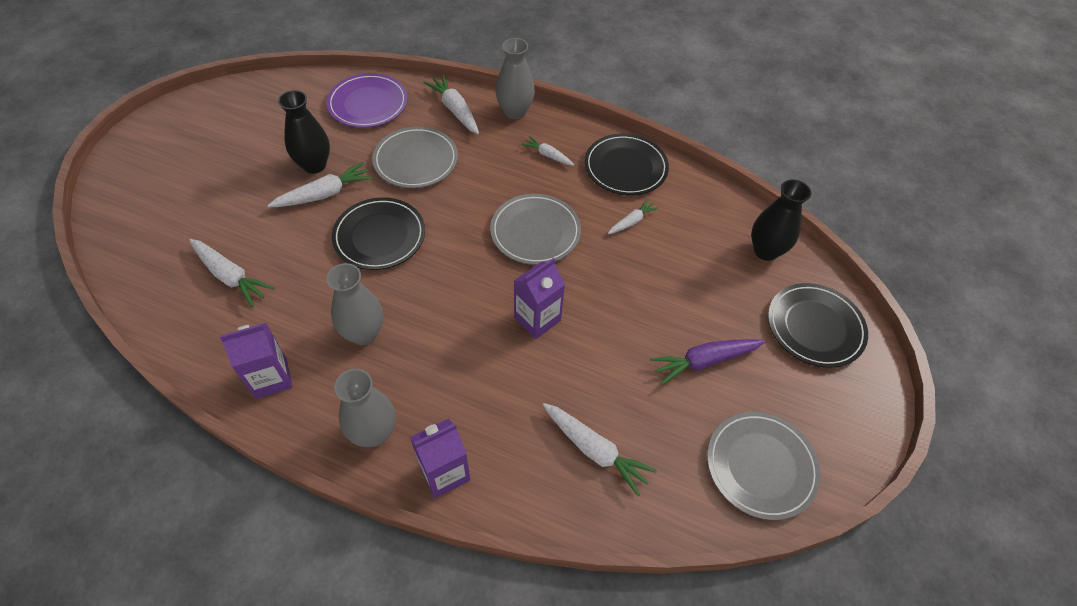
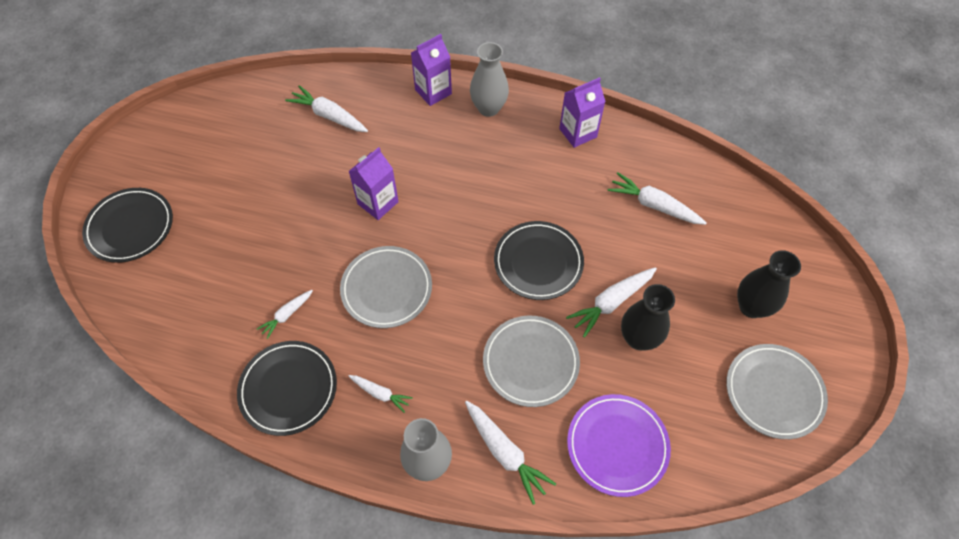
camera: 175 degrees right, 5 degrees up
(363, 333) = (520, 173): grey vase -> none
(704, 361) = (236, 186): purple carrot -> none
(761, 466) = (209, 120): grey plate -> grey plate (774, 392)
(765, 251) = (152, 299): black vase -> black vase (751, 307)

